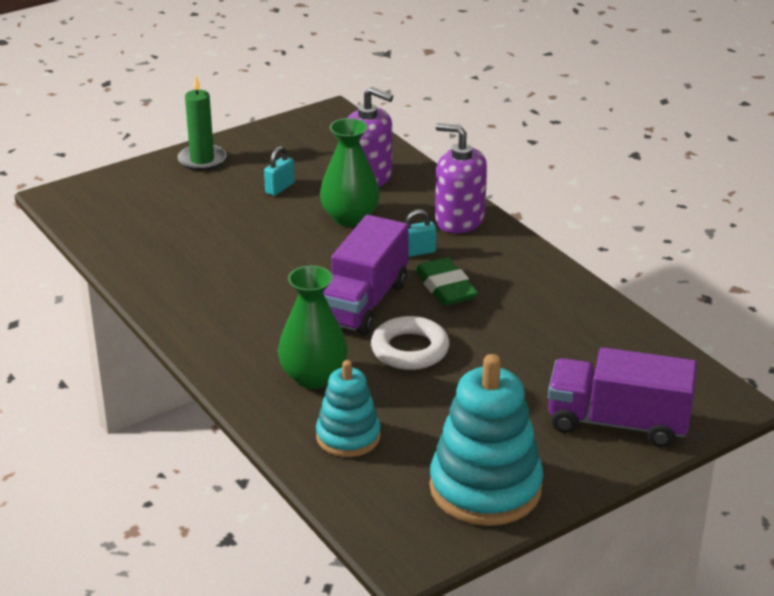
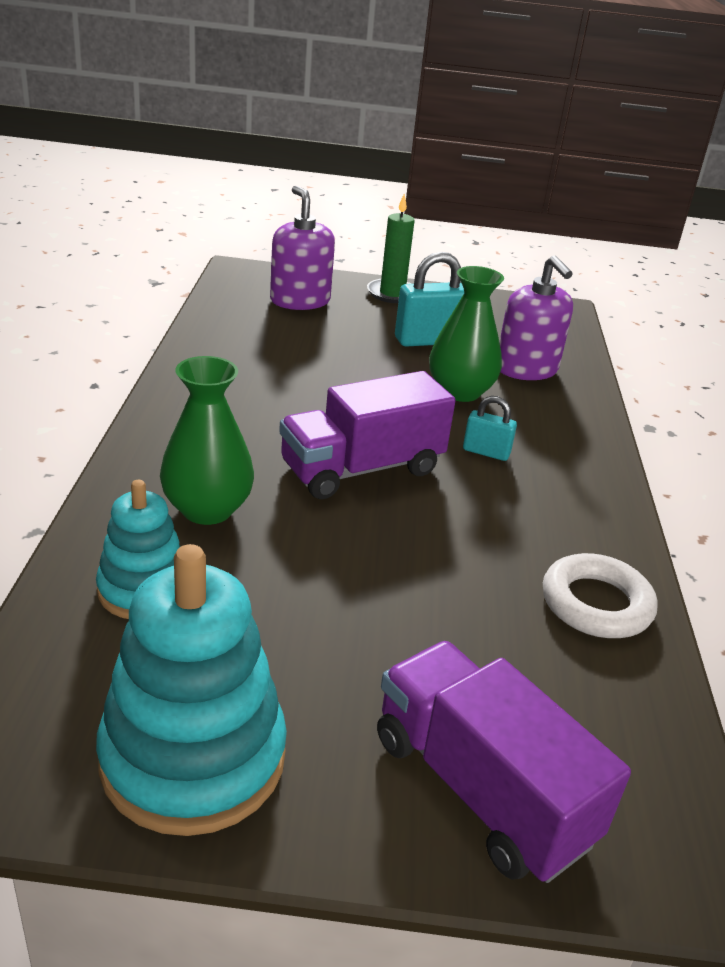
camera: 35 degrees right, 0 degrees up
(280, 188) = (428, 340): turquoise padlock -> turquoise padlock, size x1.75
(410, 349) = (343, 539): white ring -> white ring (596, 604)
(445, 288) = (470, 500): green eraser -> none
(459, 220) = (574, 445): purple soap dispenser -> purple soap dispenser (300, 301)

